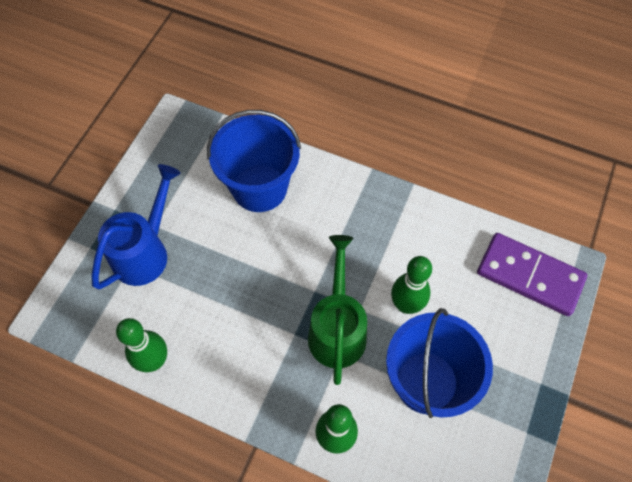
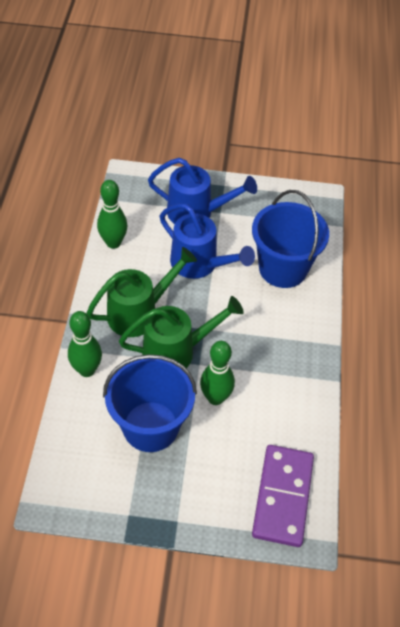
camera: 70 degrees right, 10 degrees down
(224, 270) = (199, 264): none -> blue watering can
(272, 356) = (139, 313): none -> green watering can

